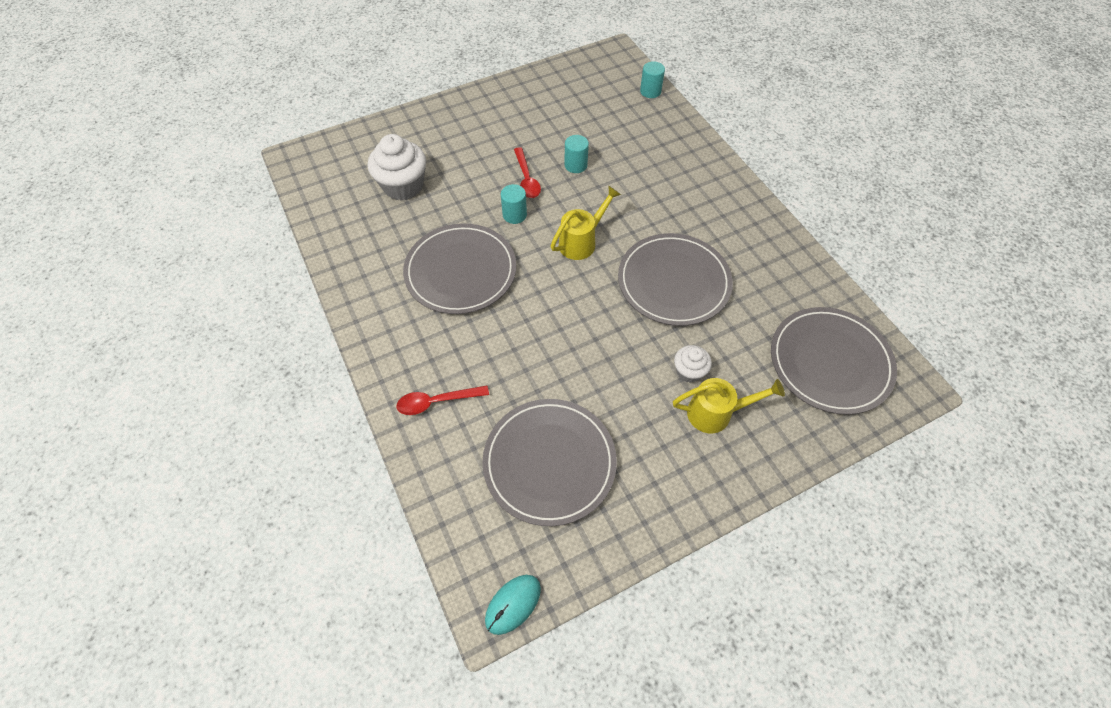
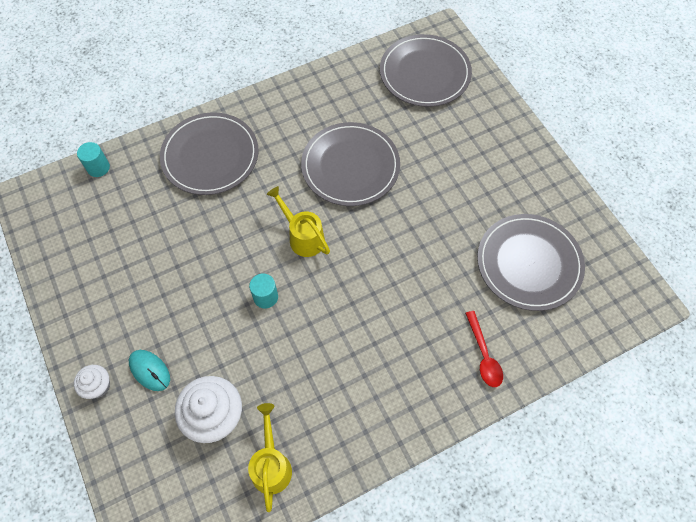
camera: 90 degrees left, 5 degrees up
(460, 271) = (337, 345): grey plate -> grey plate (210, 156)
(513, 604) = (640, 287): turquoise mouse -> turquoise mouse (149, 370)
(526, 179) = (216, 287): red spoon -> none
(575, 165) = (200, 240): turquoise cylinder -> none
(689, 371) = (439, 163): white cupcake -> white cupcake (98, 386)
(716, 413) = (474, 149): yellow watering can -> yellow watering can (271, 465)

